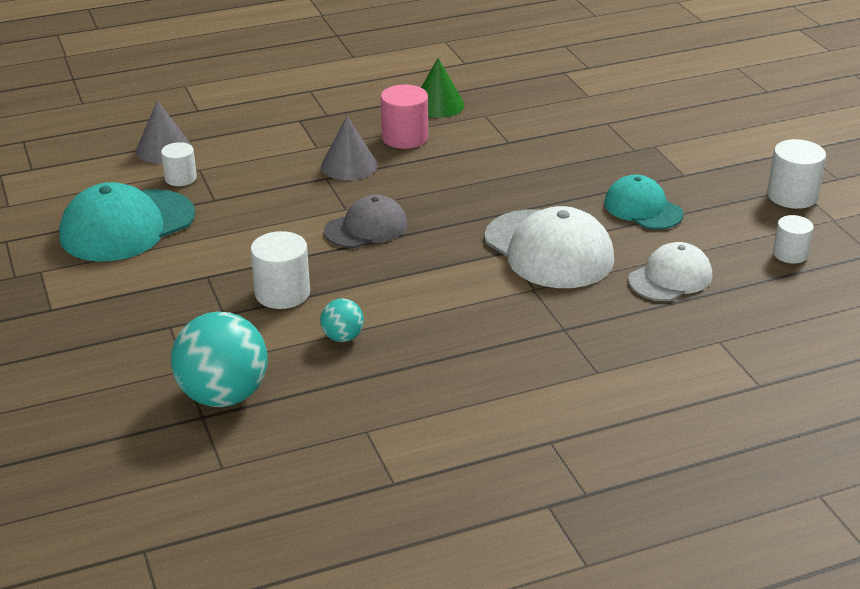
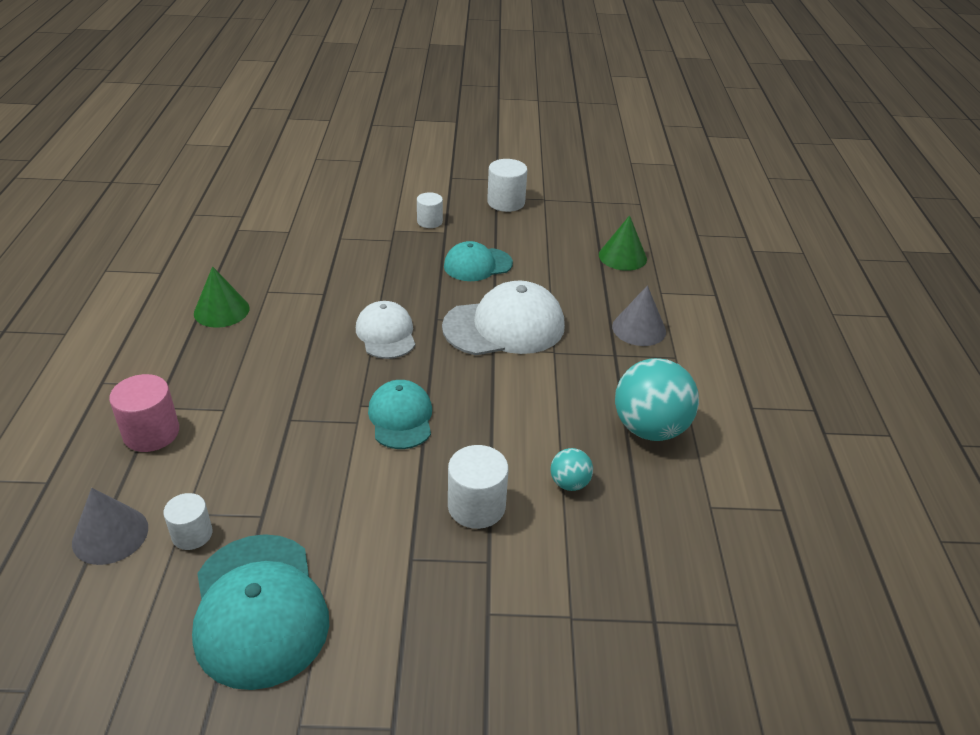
camera: 70 degrees left, 5 degrees up
(223, 396) = (627, 595): turquoise ball -> turquoise ball (650, 428)
(349, 165) = (280, 397): grey cone -> grey cone (639, 329)
(366, 228) = (401, 417): grey cap -> turquoise cap
(405, 137) = (261, 347): pink cylinder -> pink cylinder (151, 433)
(670, 278) = (576, 285): white cap -> white cap (386, 334)
(767, 299) = (622, 256): none -> green cone
(790, 254) = (575, 229): white cylinder -> white cylinder (429, 221)

